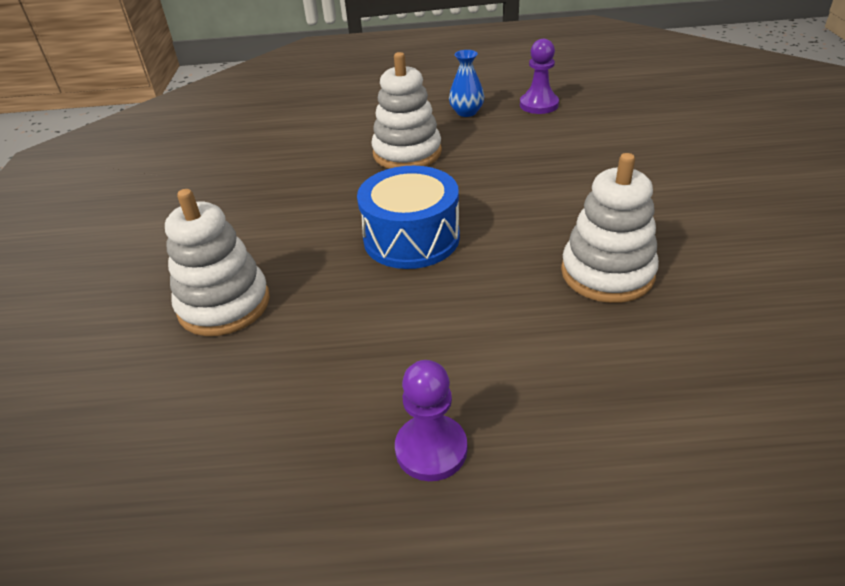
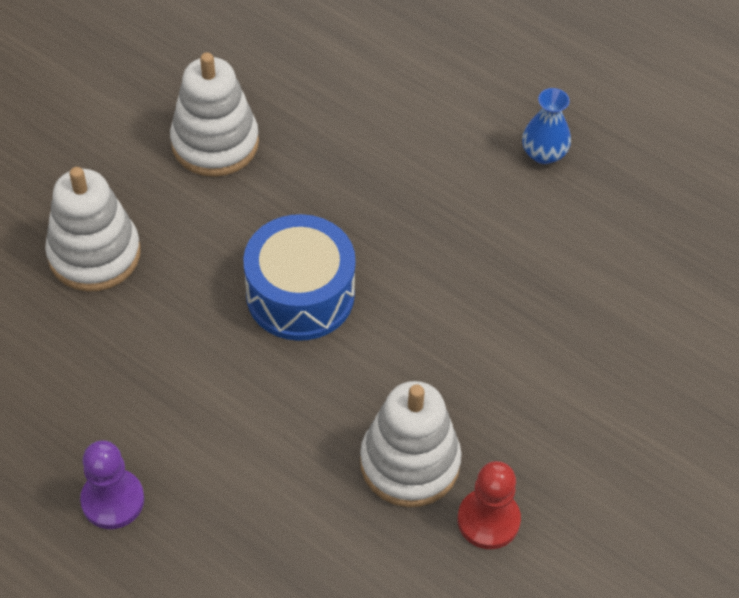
camera: 35 degrees right, 15 degrees up
(407, 153) = (415, 174): white stacking toy -> white stacking toy (215, 143)
(539, 105) = (633, 199): purple pawn -> none
(697, 268) = (488, 520): none -> red pawn

